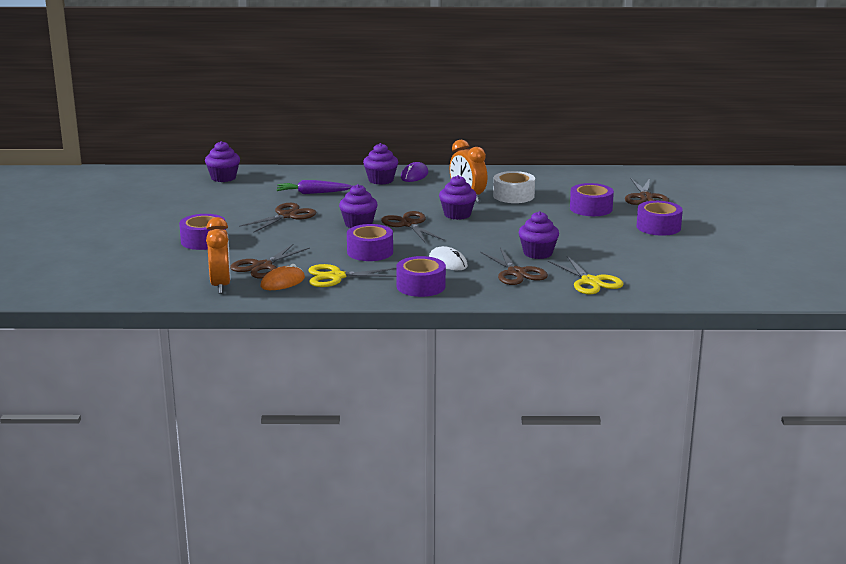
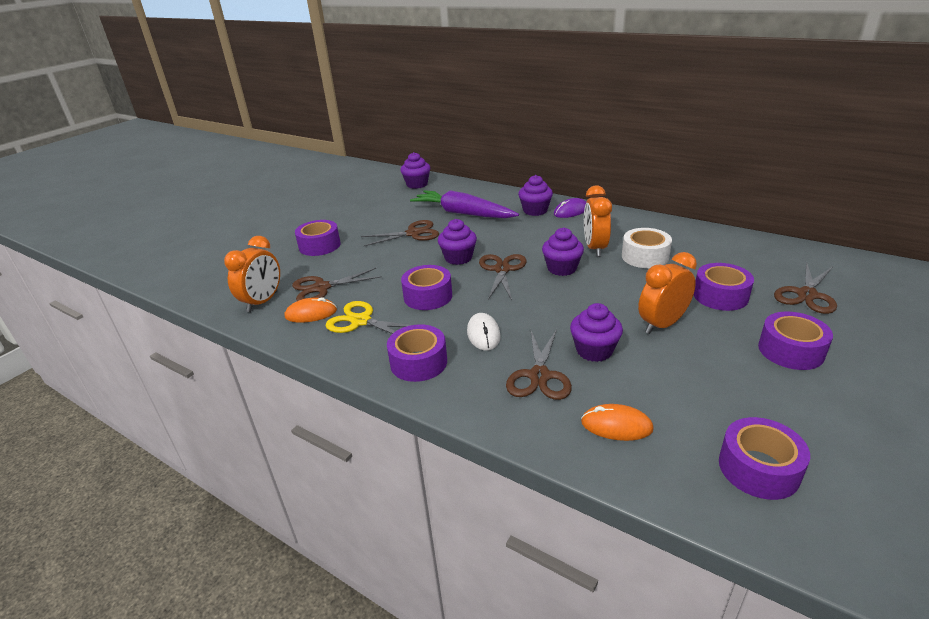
camera: 35 degrees right, 10 degrees up
(313, 193) = (463, 213): purple carrot -> purple carrot, size x1.64
(568, 231) = (662, 324): none -> orange clock
(590, 282) = (616, 425): yellow scissors -> orange mouse
(682, 278) = (758, 468): none -> purple tape

